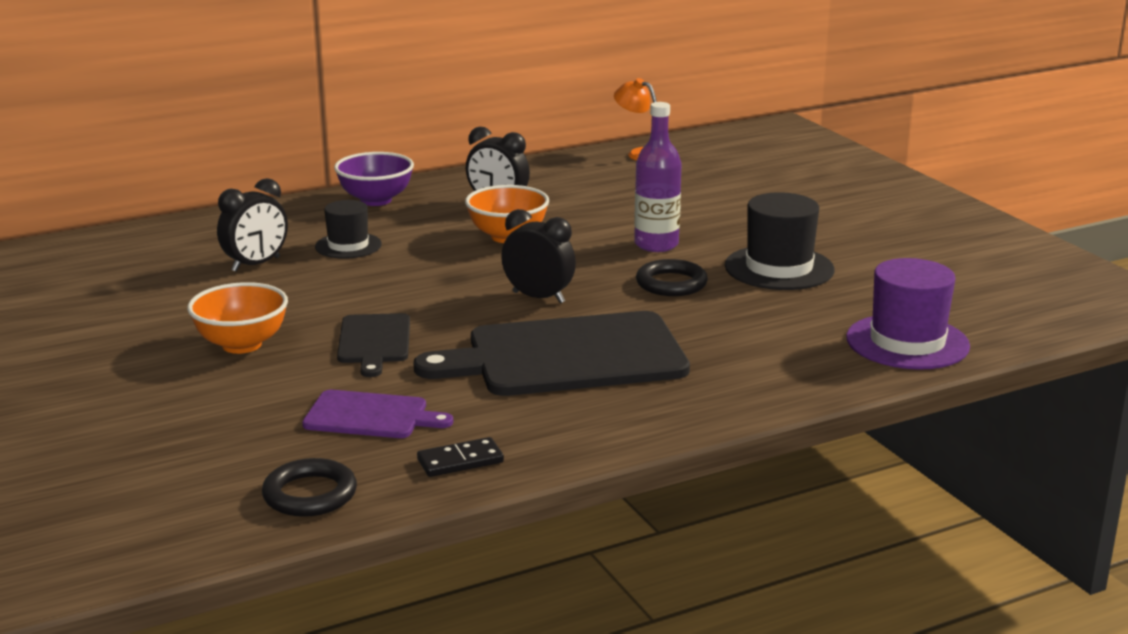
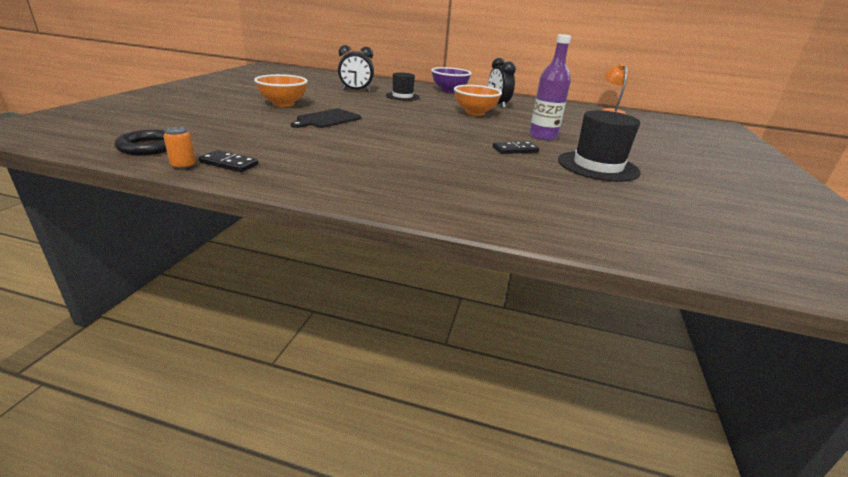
camera: 40 degrees right, 5 degrees up
(371, 416) = (251, 136): purple cutting board -> none
(425, 490) = (183, 166): none -> orange can
(538, 297) = (434, 132): black clock -> none
(566, 356) = (388, 152): black cutting board -> none
(671, 283) = (515, 150): black ring -> black domino
(907, 342) = (618, 230): purple hat -> none

